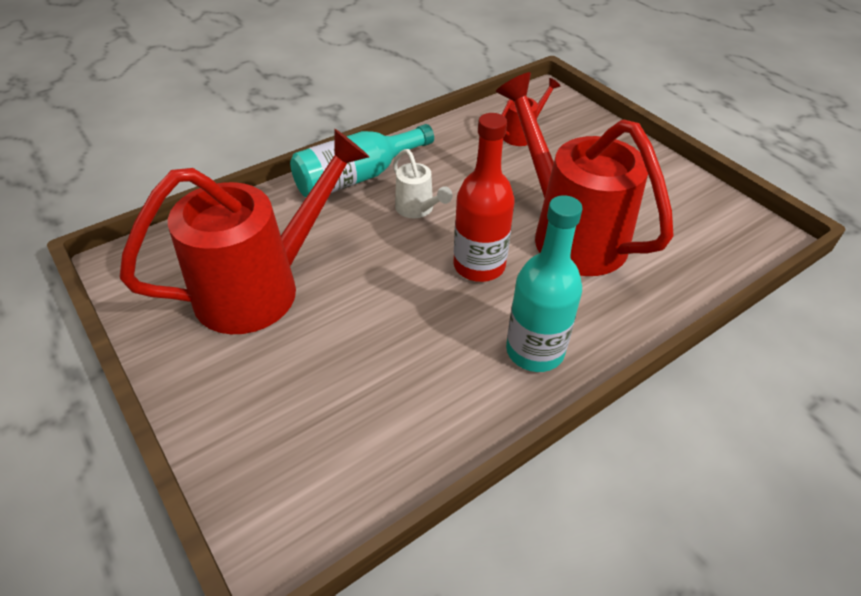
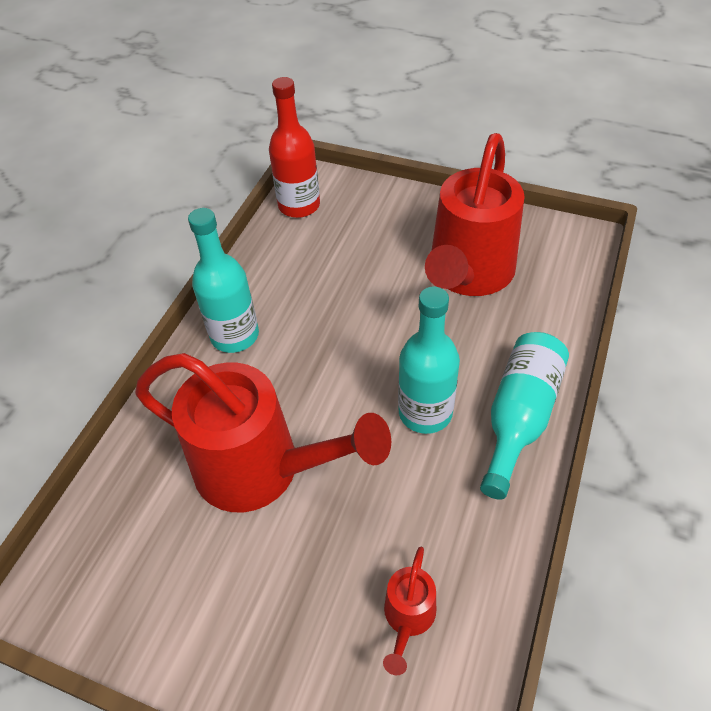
camera: 150 degrees right, 5 degrees up
(417, 209) = (425, 412): white watering can -> turquoise bottle
(479, 266) = (323, 383): red bottle -> red bottle (299, 205)

